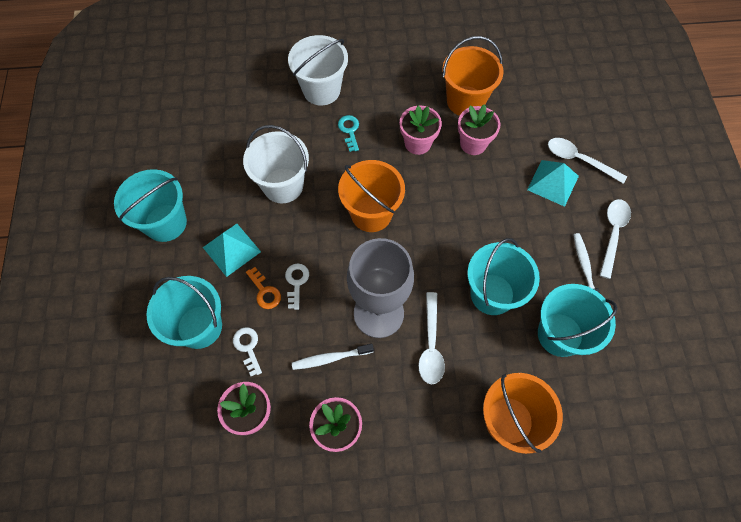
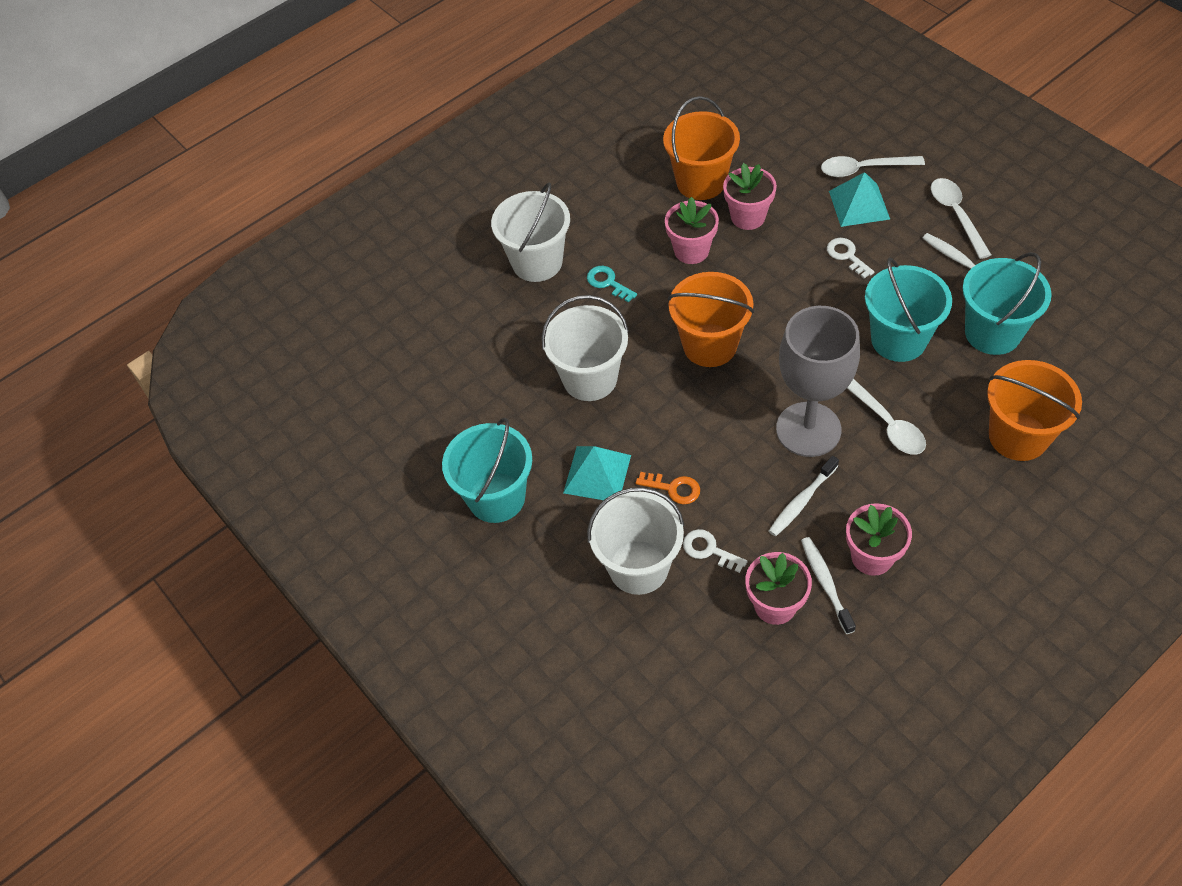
camera: 30 degrees left, 10 degrees down
(199, 327) = (638, 567): turquoise bucket -> white bucket
(294, 424) = (825, 583): none -> white toothbrush
(296, 282) = (698, 458): white key -> white key (847, 256)

